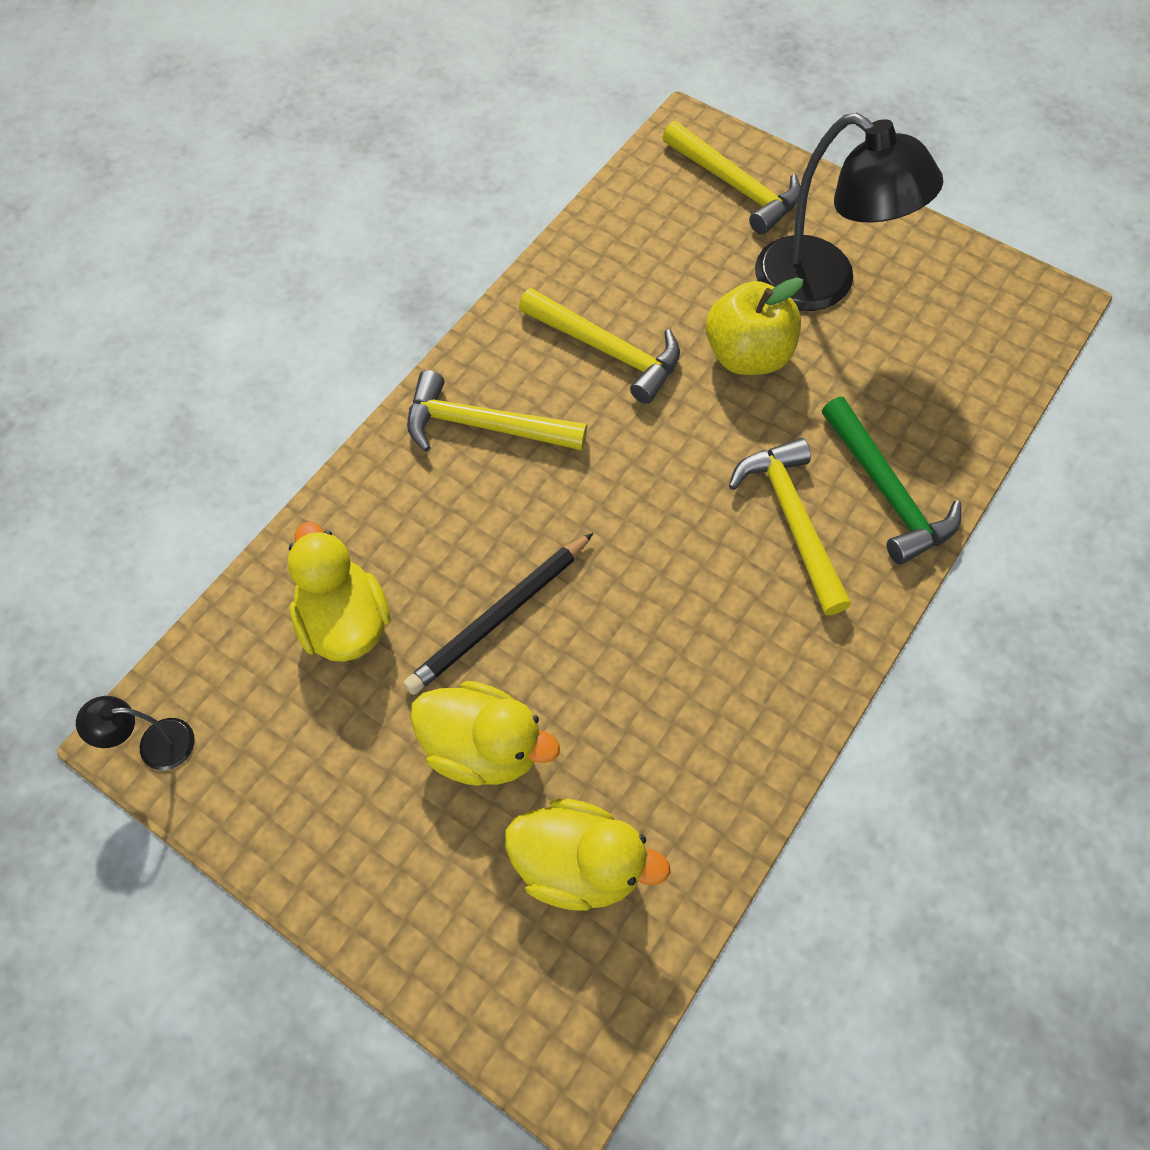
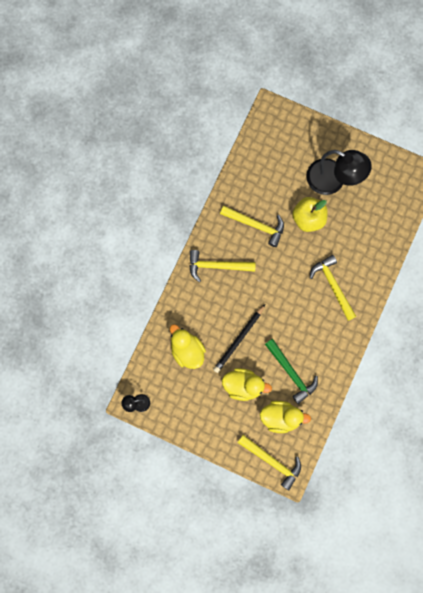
camera: 10 degrees left, 15 degrees up
(735, 186) = (293, 137): yellow hammer -> yellow hammer (272, 461)
(886, 492) = (365, 268): green hammer -> green hammer (291, 373)

